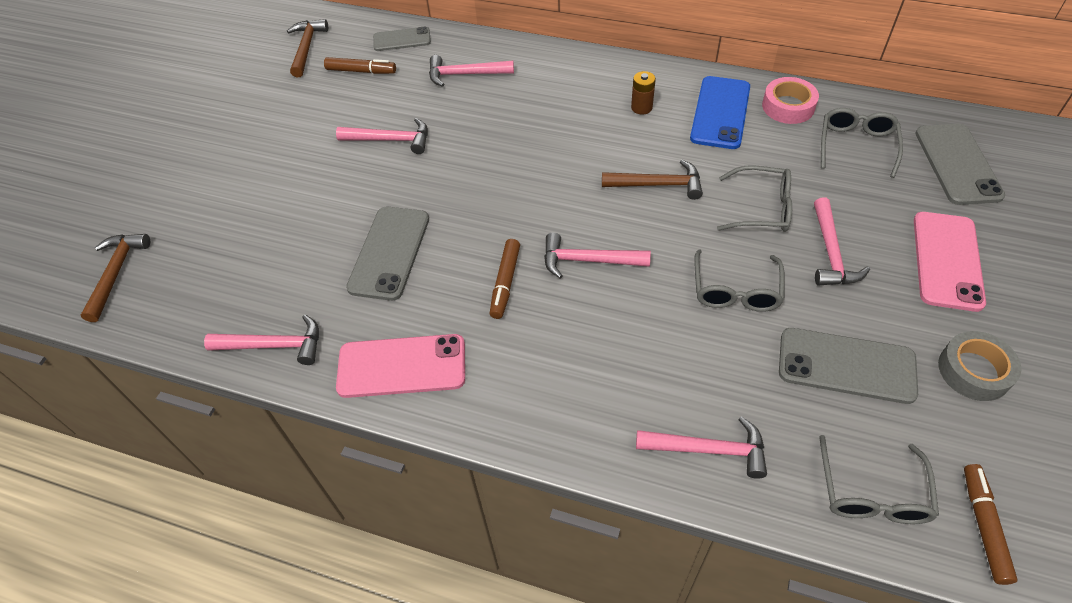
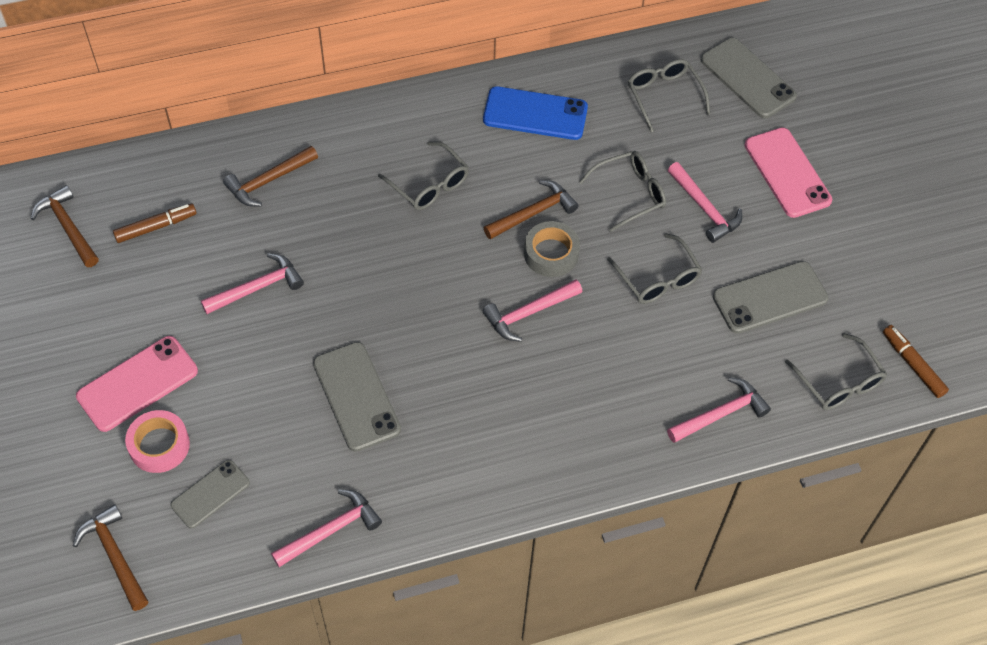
camera: 40 degrees left, 5 degrees up
(402, 39) = (165, 170): grey phone -> grey phone (210, 494)
(402, 366) = (453, 484): pink phone -> pink phone (137, 384)
(465, 74) = (269, 181): pink hammer -> brown hammer
(505, 283) = (477, 369): brown marker -> none
(585, 127) = (429, 185): none -> grey glasses
(641, 107) = (463, 140): brown battery -> none
(720, 113) = (535, 114): blue phone -> blue phone turned 60 degrees counterclockwise
(788, 106) = (586, 80): pink tape -> pink tape (159, 445)
(974, 371) = (851, 255): grey tape -> grey tape (551, 253)

